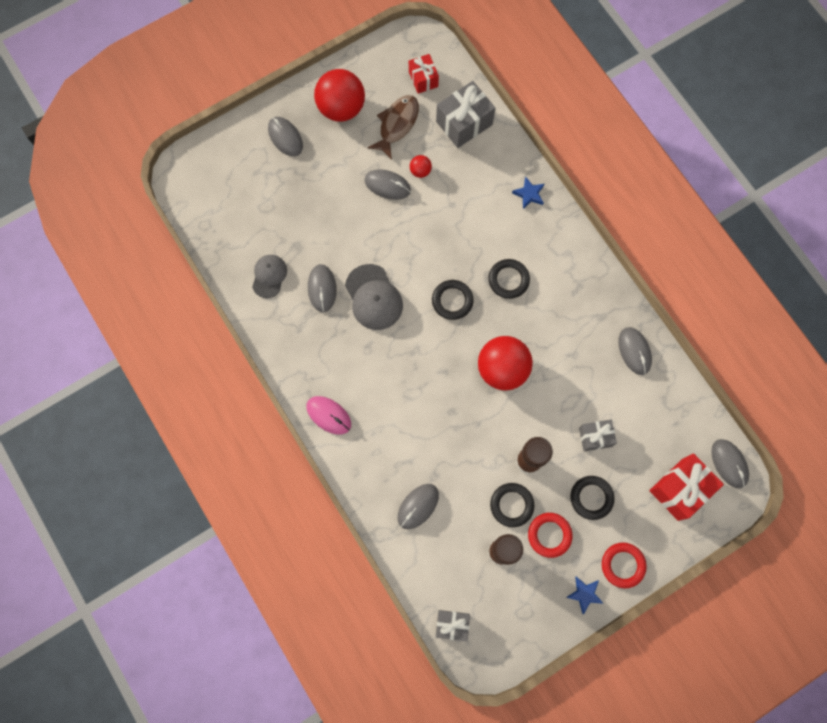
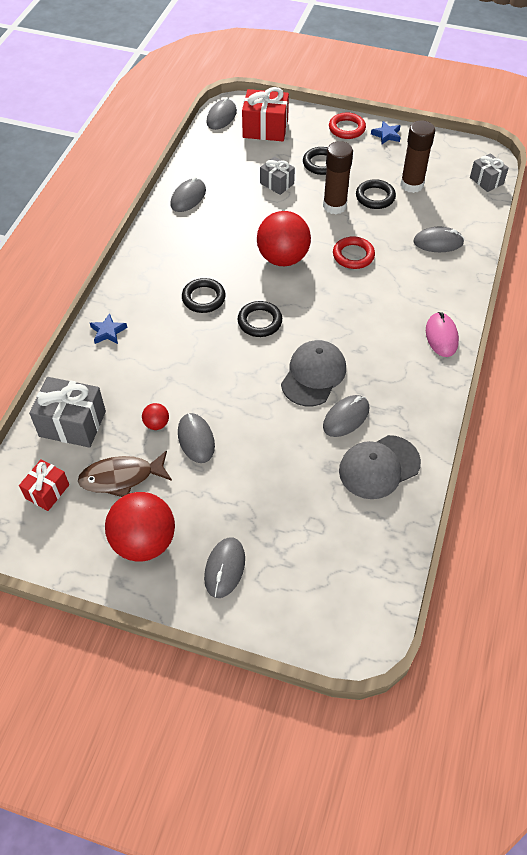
camera: 130 degrees left, 20 degrees down
(269, 276) = (379, 467): grey cap -> grey cap, size x1.53
(549, 535) = (371, 169): red ring -> red ring (353, 255)

